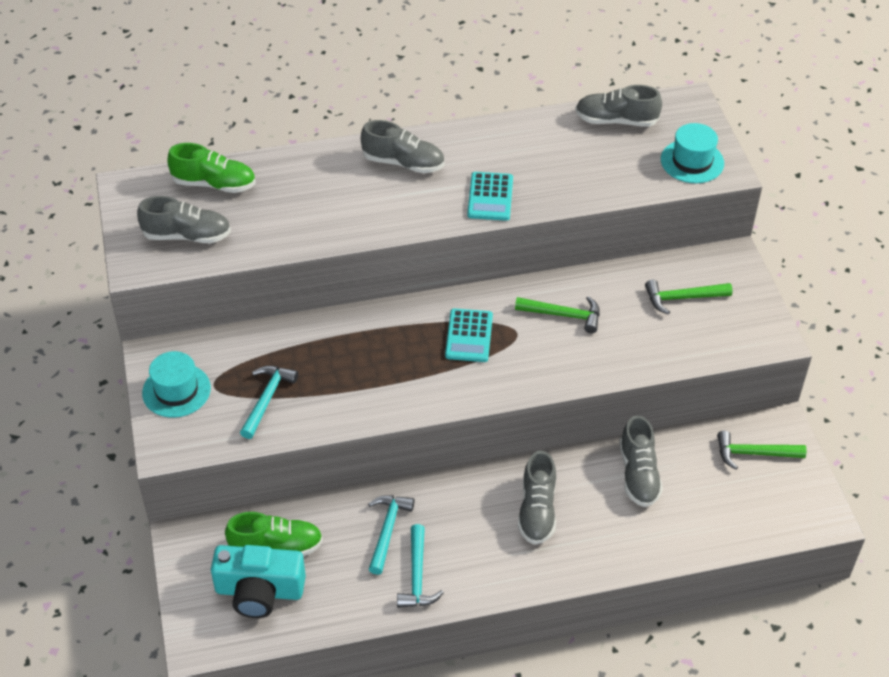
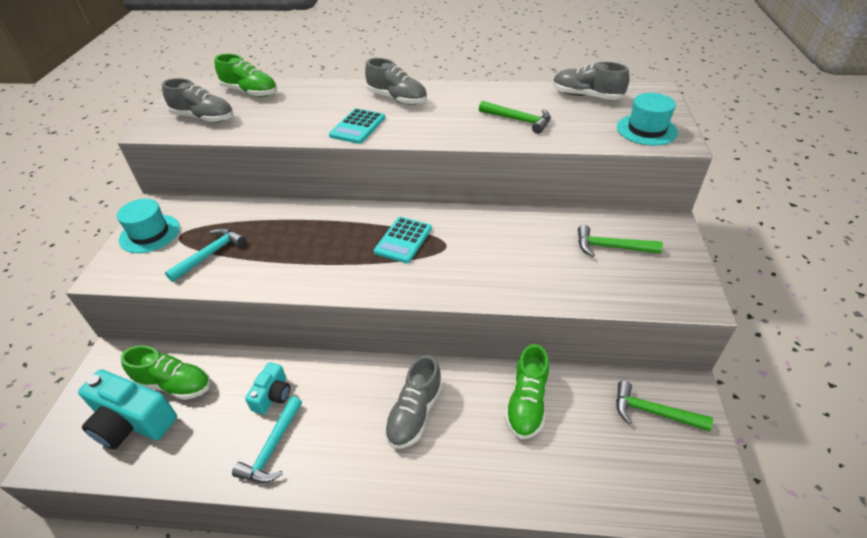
camera: 20 degrees right, 5 degrees down
(387, 530) = (272, 395): turquoise hammer -> turquoise camera
(490, 197) = (454, 128): turquoise calculator -> turquoise calculator (357, 127)
(564, 315) = (494, 240): green hammer -> green hammer (519, 120)
(638, 474) = (527, 403): grey shoe -> green shoe

